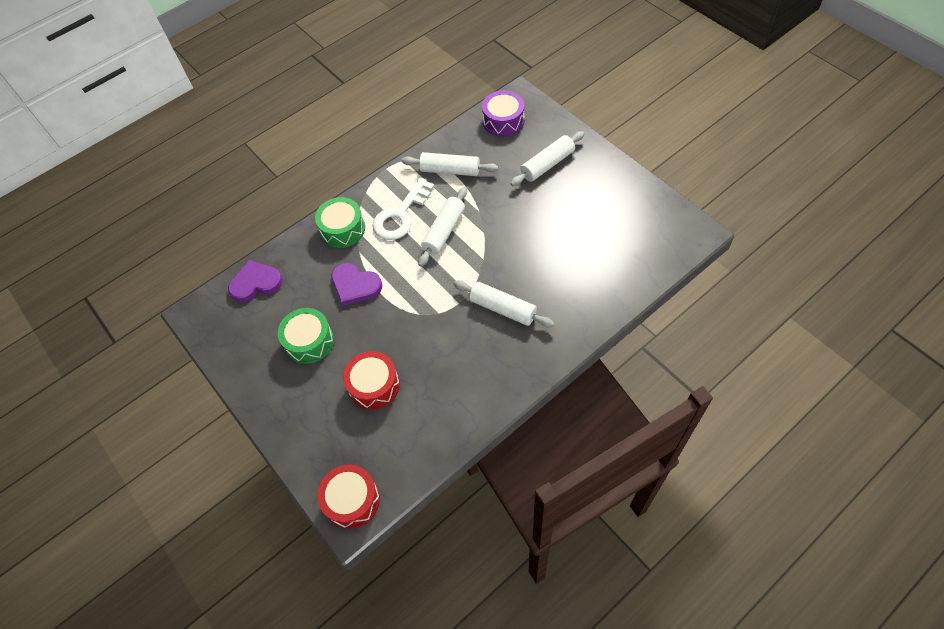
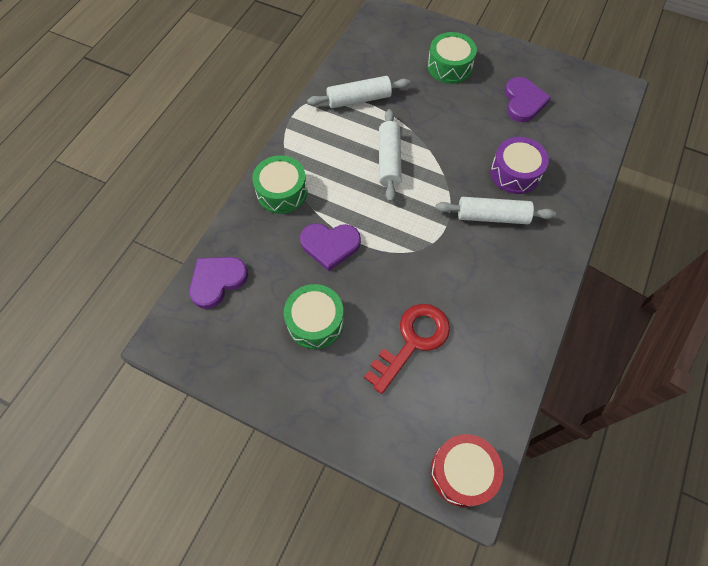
camera: 30 degrees left, 5 degrees up
(374, 385) = (412, 341): red drum -> red key
(401, 215) = (335, 158): white key -> none
(503, 121) = (382, 38): purple drum -> purple drum (515, 173)
(547, 164) = (449, 67): white rolling pin -> green drum
(596, 217) = (523, 102): none -> purple heart

